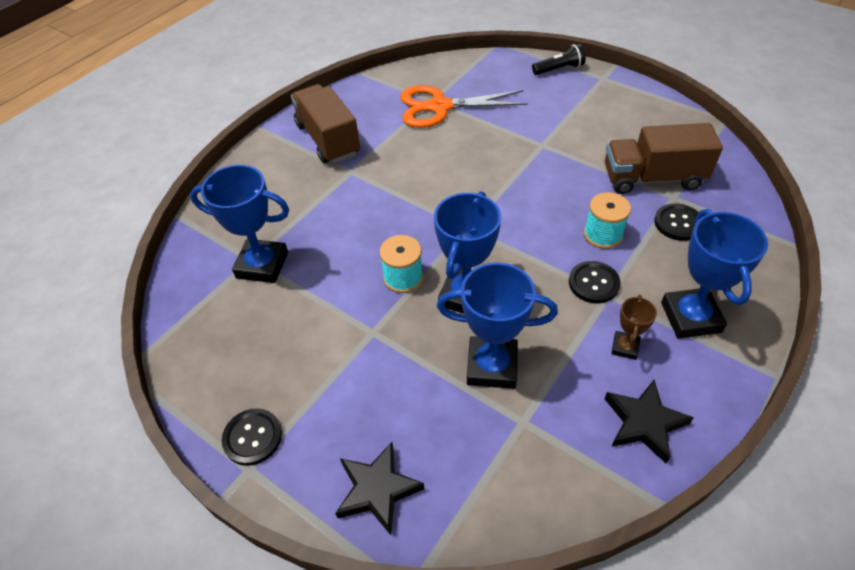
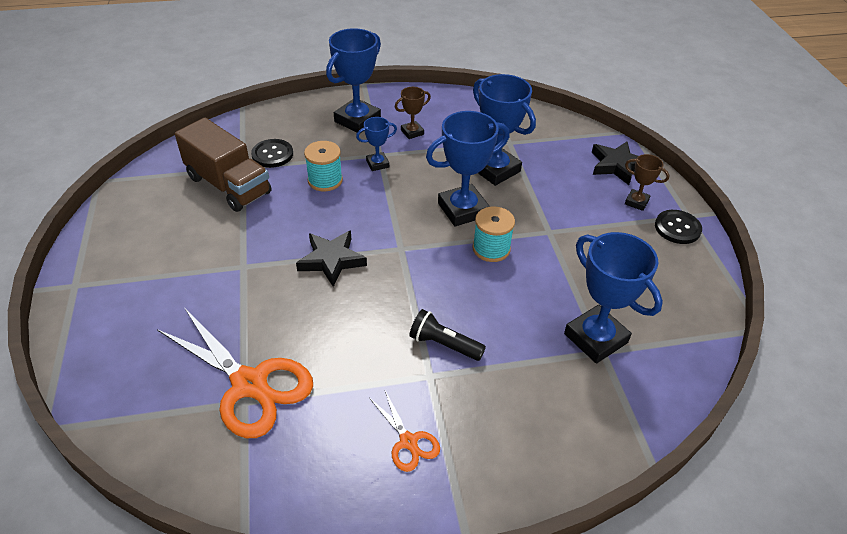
camera: 140 degrees left, 5 degrees down
(317, 442) = (636, 202): none -> brown trophy
(328, 139) = (408, 441): brown truck -> orange scissors
(559, 69) = (79, 329): black flashlight -> black flashlight (444, 344)
(593, 283) = (377, 164): black button -> blue trophy
(644, 423) = (451, 108): black star -> black star (331, 260)

